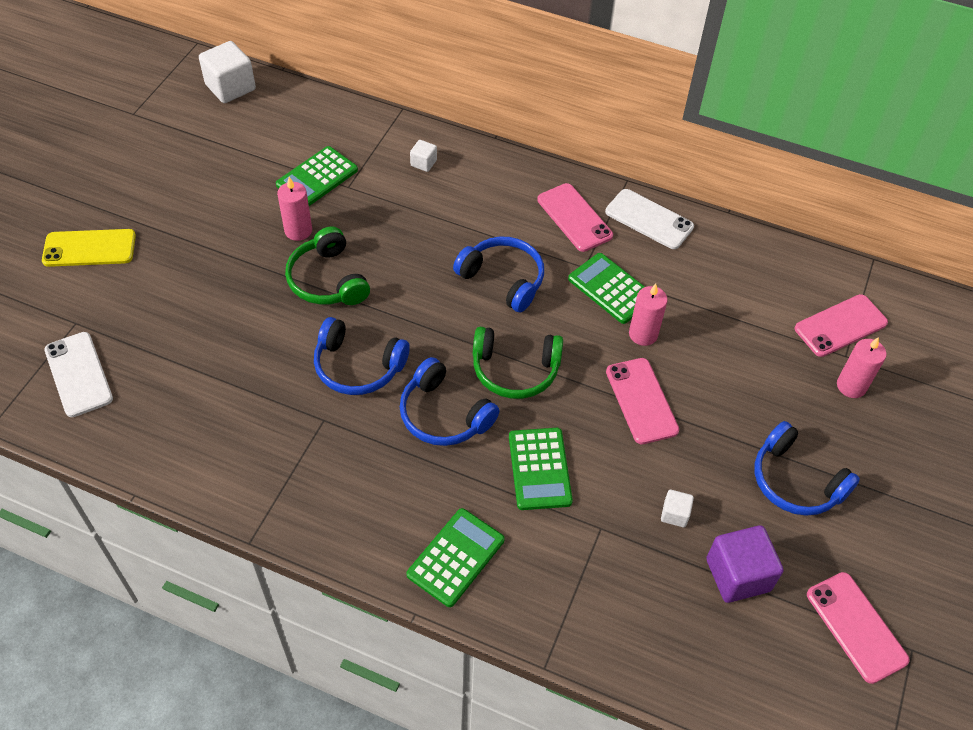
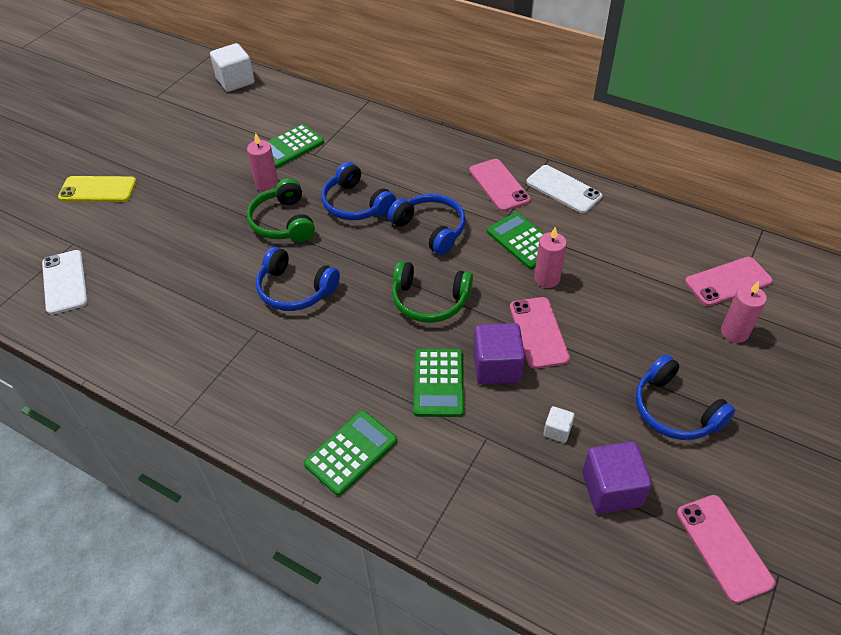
camera: 10 degrees right, 5 degrees down
(423, 163) = (379, 139): white cube -> none
(444, 415) = (361, 332): blue headphones -> blue headphones (356, 204)
(601, 445) = (497, 367): none -> purple cube

